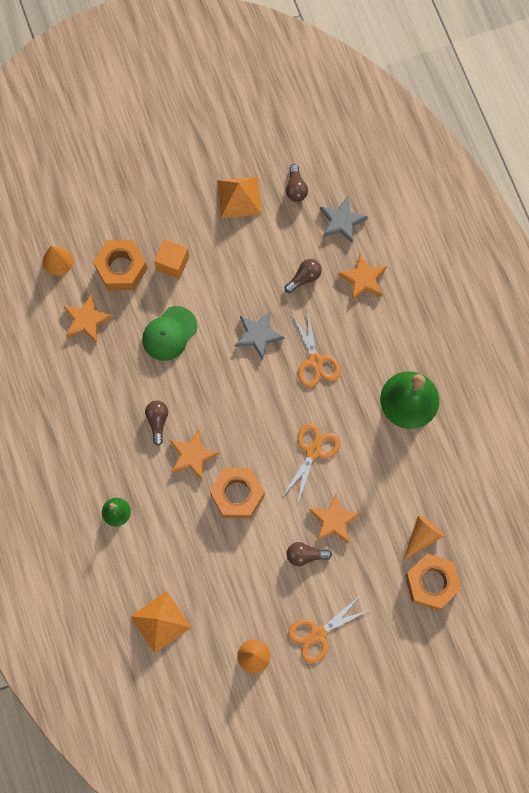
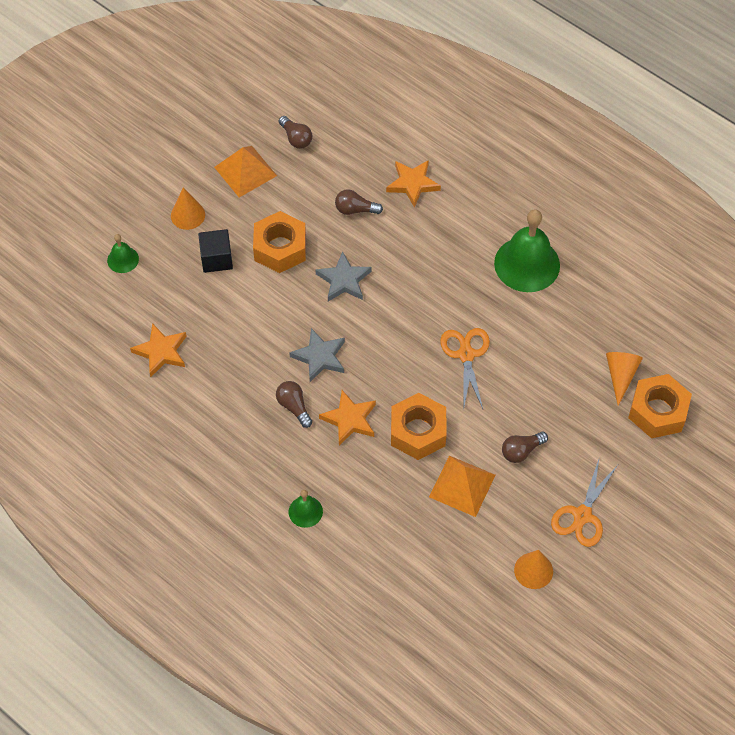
camera: 30 degrees left, 15 degrees down
(57, 261) = (96, 313): orange cone -> orange cone (188, 215)
(102, 225) = (123, 259): none -> green bell
(121, 268) = (167, 288): orange nut -> orange nut (280, 248)
(160, 621) = (418, 590): orange pyramid -> orange pyramid (462, 486)
(169, 333) = (254, 322): green cap -> none
(172, 263) = (216, 259): orange cube -> black cube
(304, 278) = (355, 210): brown light bulb -> brown light bulb turned 105 degrees counterclockwise
(315, 361) = (415, 275): orange scissors -> none
(334, 520) = (527, 405): orange star -> none
(342, 221) = (359, 145): grey star -> grey star (320, 357)

